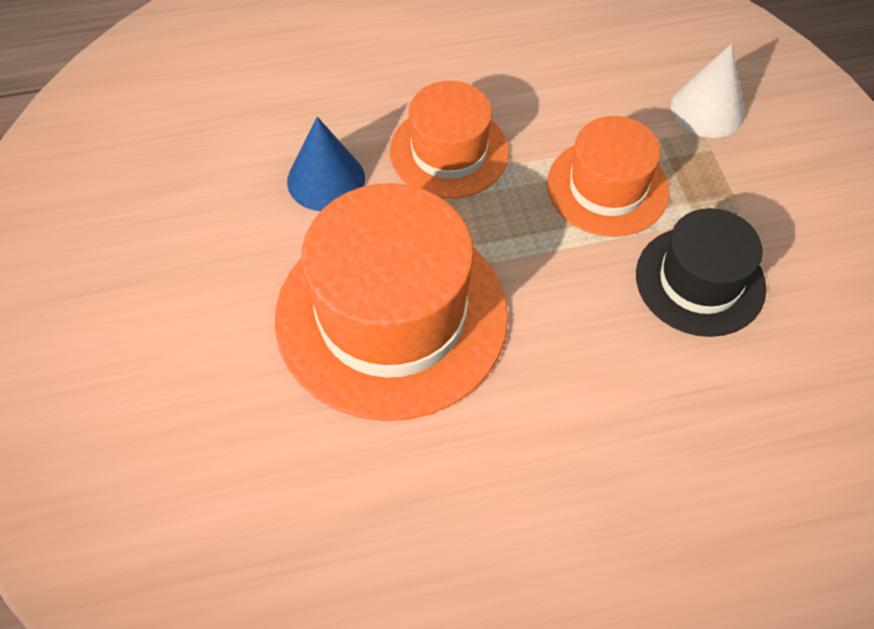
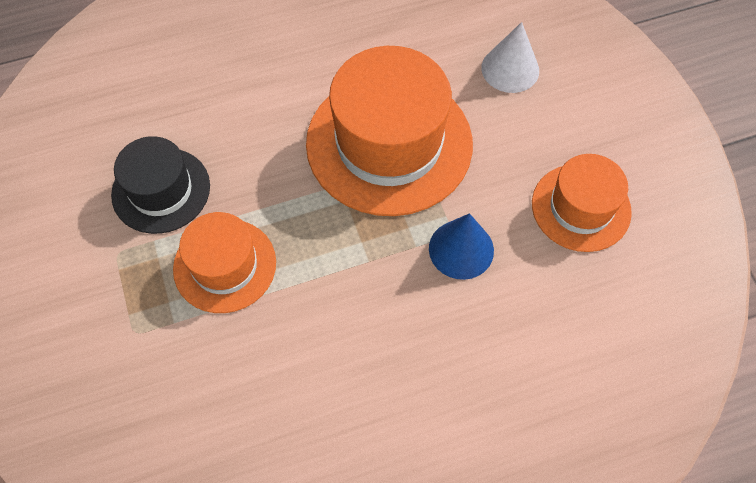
camera: 175 degrees right, 5 degrees up
(449, 152) = (361, 288): orange hat -> orange hat (581, 207)
(707, 109) = (123, 360): white cone -> white cone (510, 69)

